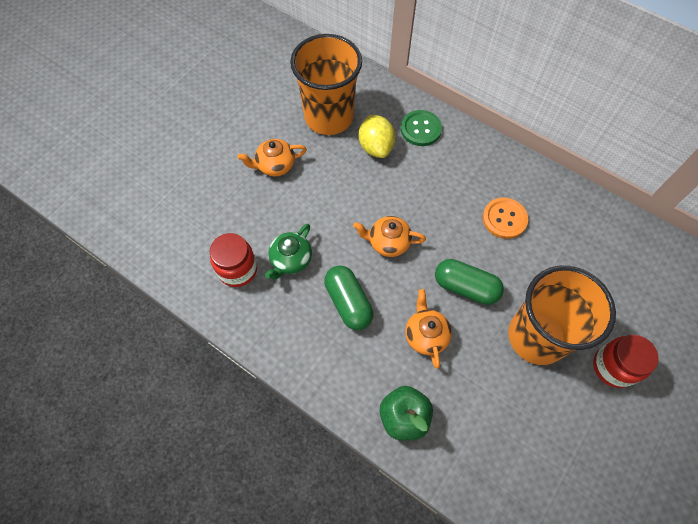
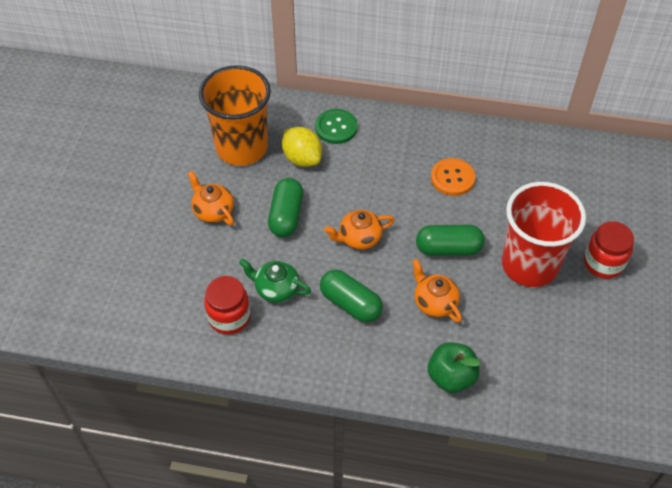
camera: 25 degrees left, 10 degrees down
(275, 165) = (213, 211): orange teapot -> orange teapot turned 90 degrees clockwise
(290, 260) = (276, 289): green teapot -> green teapot turned 105 degrees clockwise
(334, 195) = (286, 216): none -> green capsule
(537, 336) = (529, 264): orange cup -> red cup

